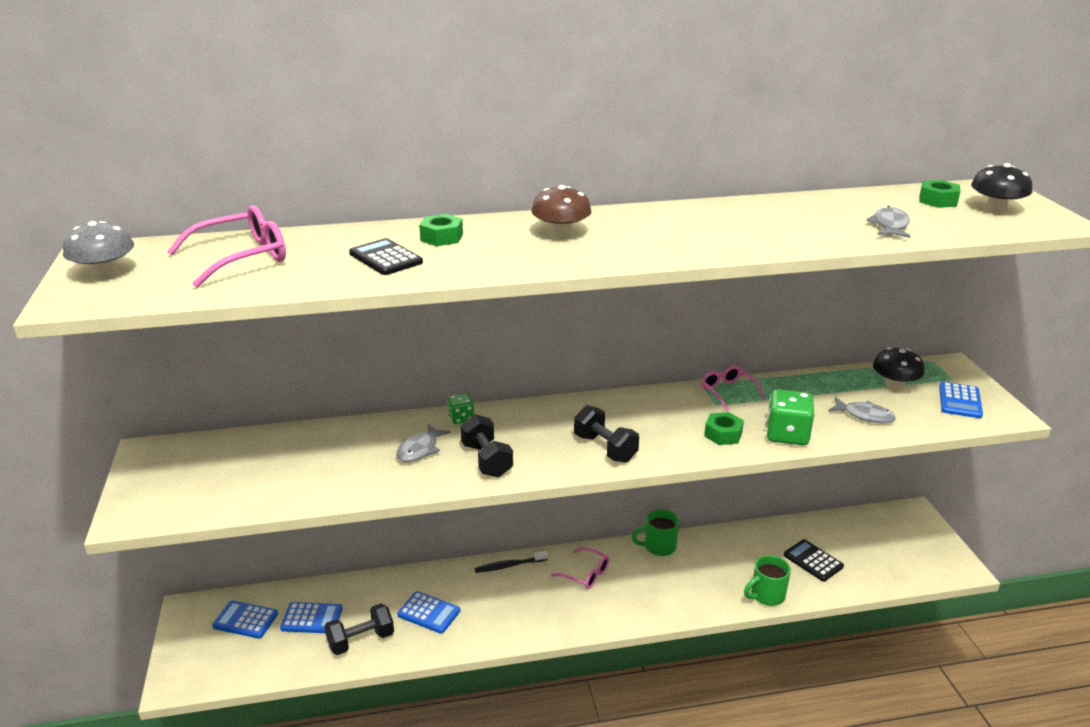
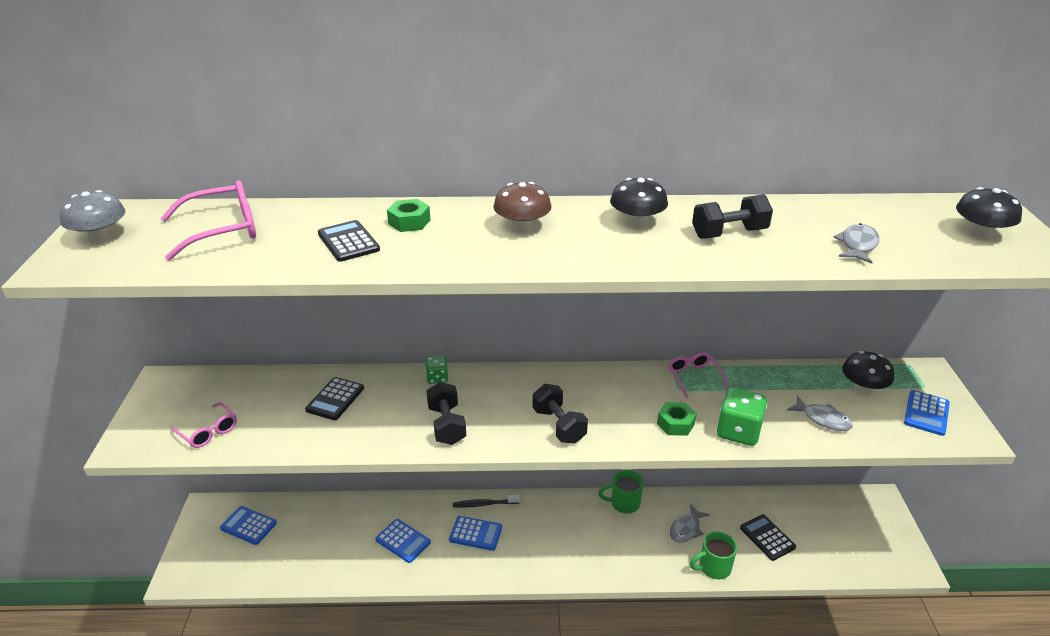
camera: 10 degrees right, 5 degrees up
(312, 618) = (303, 532): blue calculator -> blue calculator (475, 533)
(355, 448) = (335, 399): none -> black calculator
(361, 640) = (339, 560): black dumbbell -> black dumbbell (729, 233)
(420, 449) = (391, 407): grey fish -> grey fish (686, 529)
(585, 574) = (550, 522): pink glasses -> pink glasses (208, 431)
(673, 222) = (637, 222): none -> black mushroom
(938, 201) = (920, 217): green nut -> none

